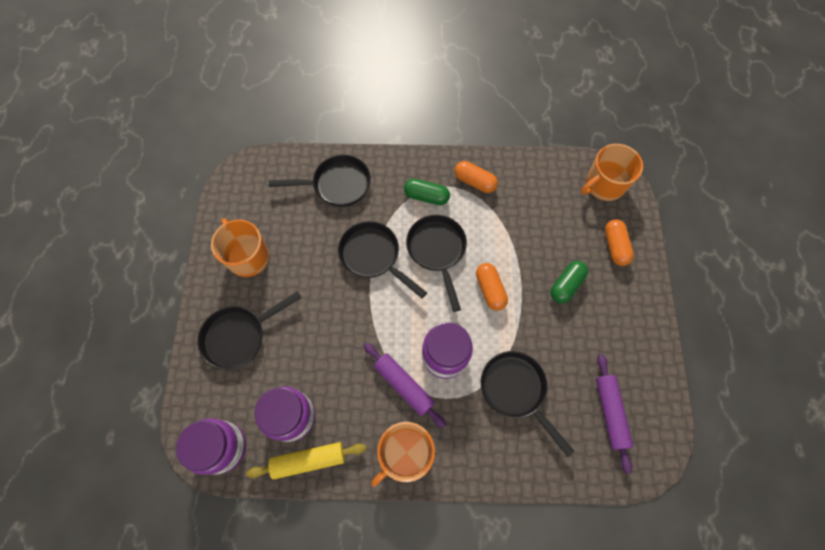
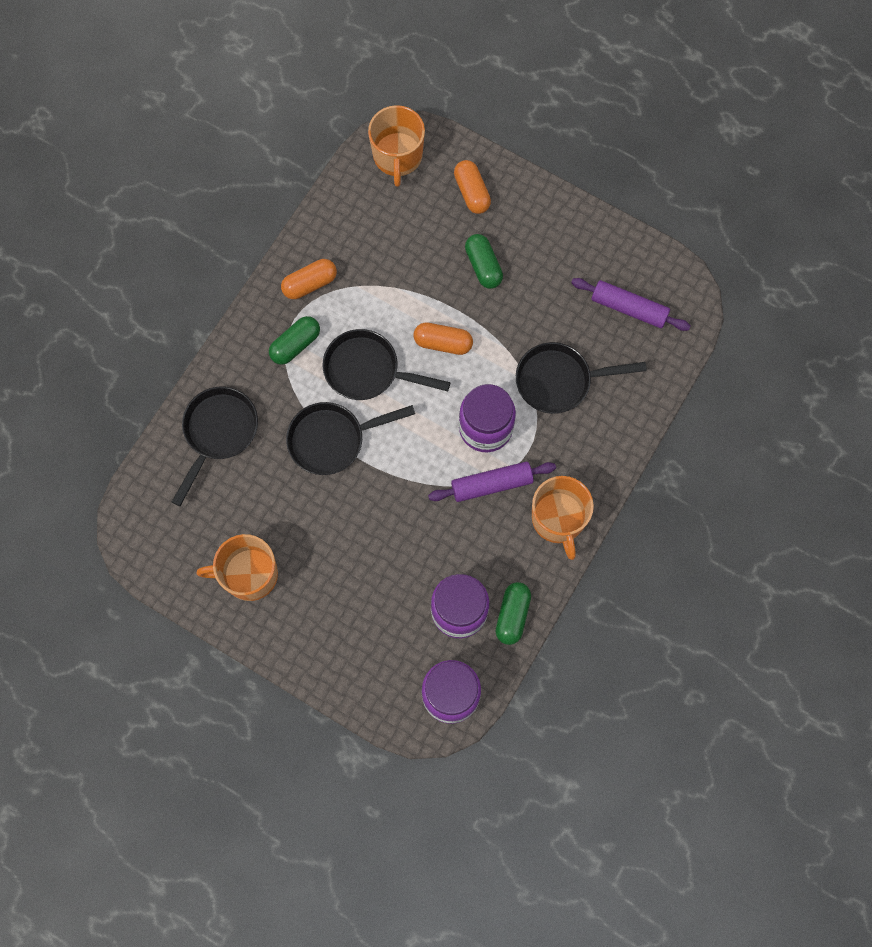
camera: 60 degrees left, 5 degrees up
(239, 336) = (339, 626): black pan -> none
(309, 460) = (512, 615): yellow rolling pin -> green capsule
(615, 246) = (471, 192): orange capsule -> orange capsule turned 45 degrees clockwise

